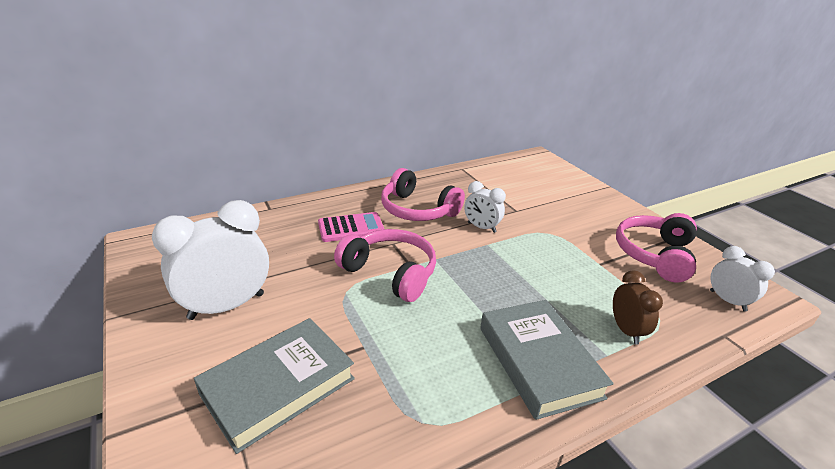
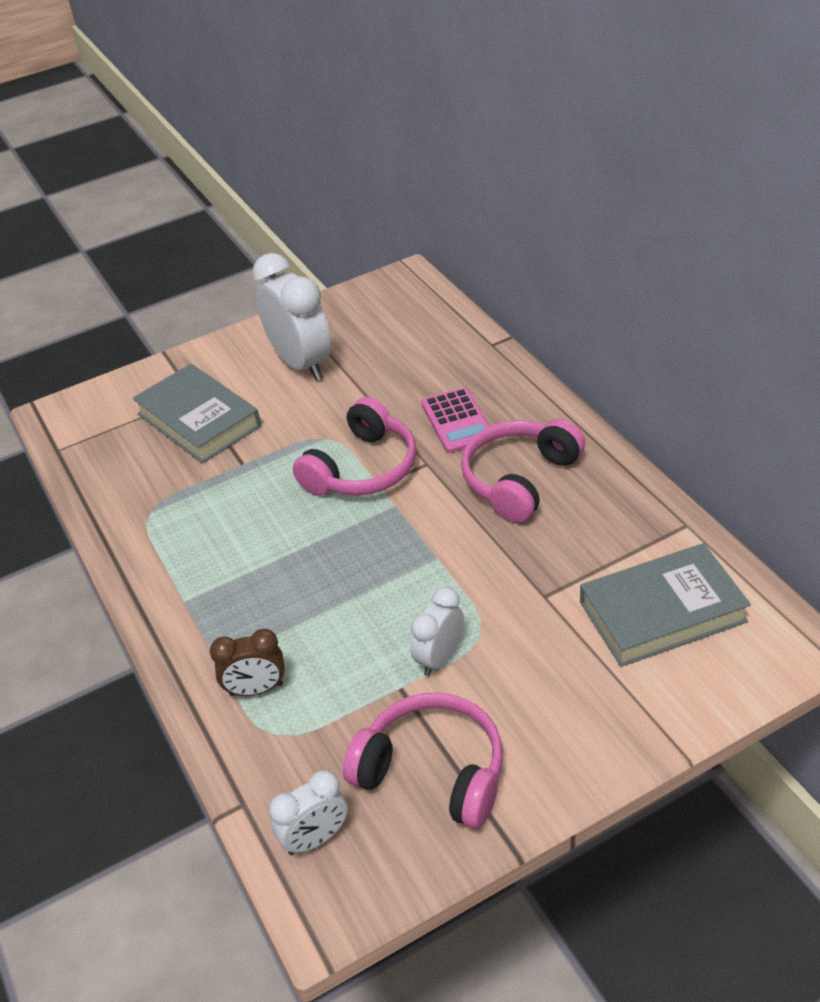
camera: 95 degrees right, 10 degrees up
(481, 227) = (481, 551): white clock -> white clock (440, 658)
(538, 361) = (212, 597): grey book -> grey book (662, 611)

